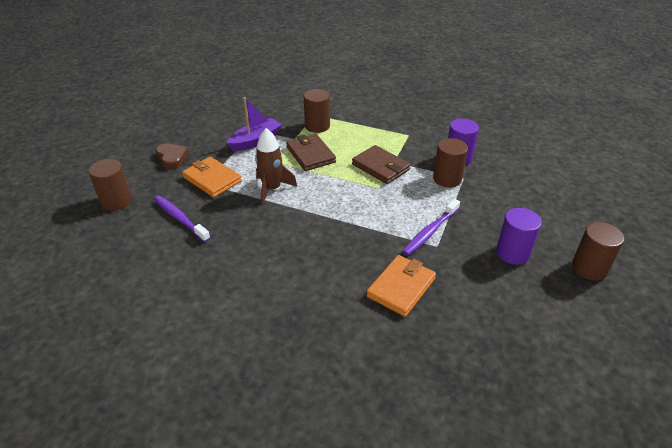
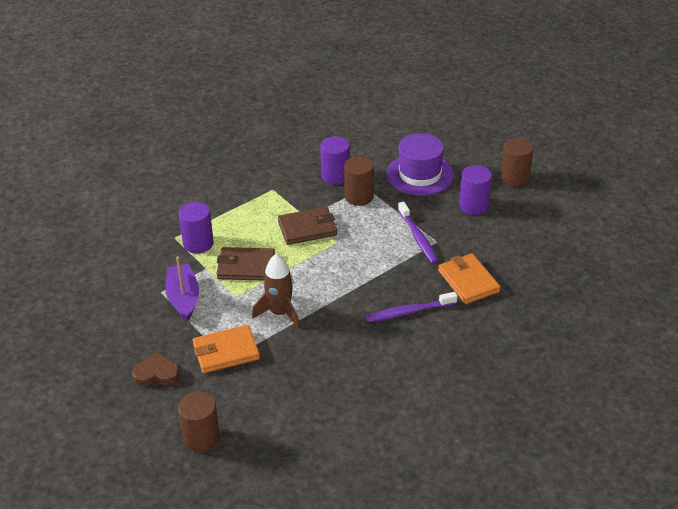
camera: 60 degrees left, 0 degrees up
(180, 218) = (274, 393): purple toothbrush -> purple toothbrush (409, 312)
(317, 126) = (198, 243): brown cylinder -> purple cylinder
(516, 202) = (420, 174): none -> purple hat

